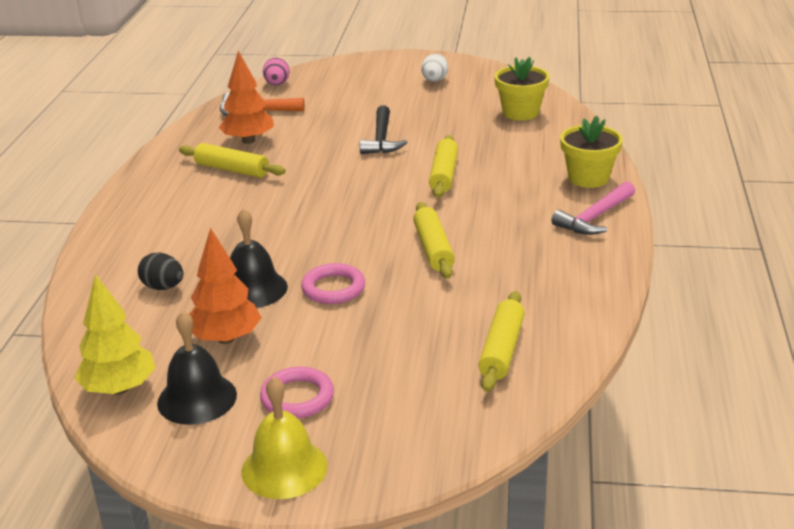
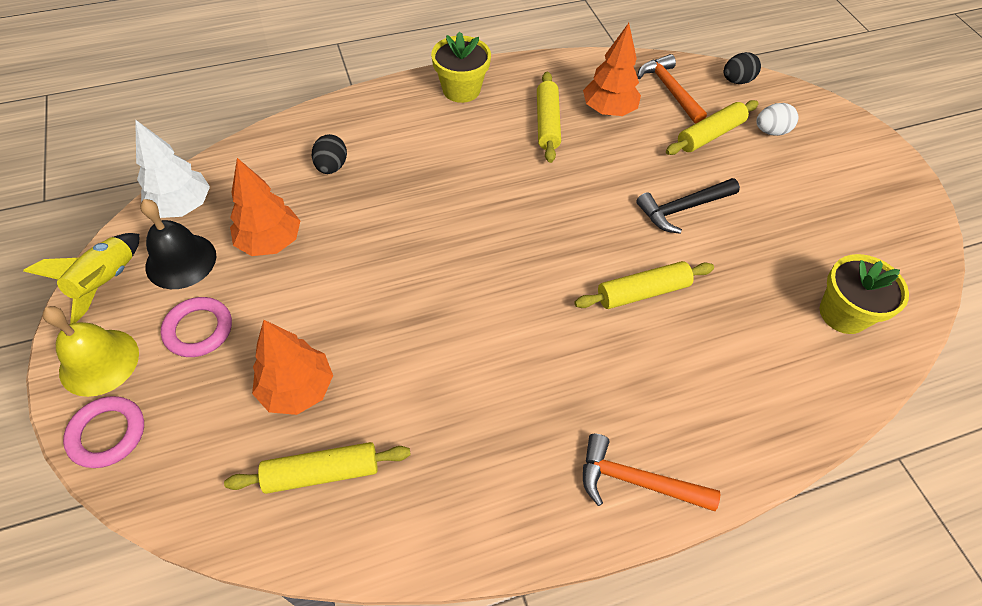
camera: 60 degrees right, 25 degrees up
(119, 389) = (182, 206): yellow tree -> white tree
(178, 454) = (106, 282): none -> yellow rocket
(253, 289) = (353, 227): black bell -> none
(277, 84) = (736, 81): pink egg -> black egg
(333, 288) = (377, 285): pink ring -> pink ring (107, 434)
(411, 349) = (297, 389): none -> orange tree
(433, 249) = (486, 340): yellow rolling pin -> yellow rolling pin (710, 135)
(434, 80) = (854, 201): white egg -> white egg (771, 131)
(588, 178) = (728, 443): yellow flower pot -> yellow flower pot (461, 89)
(595, 218) = (636, 481): pink hammer -> orange hammer

